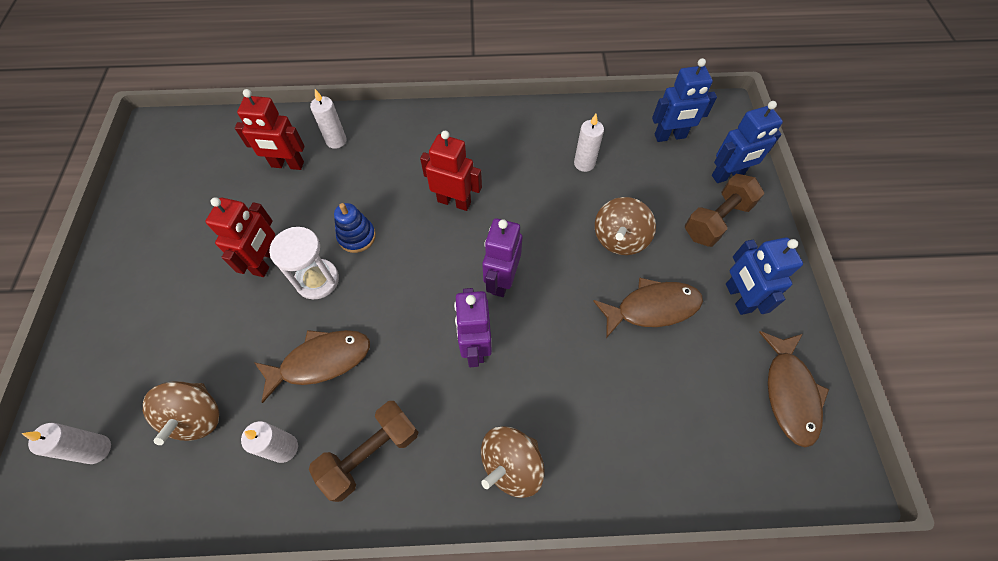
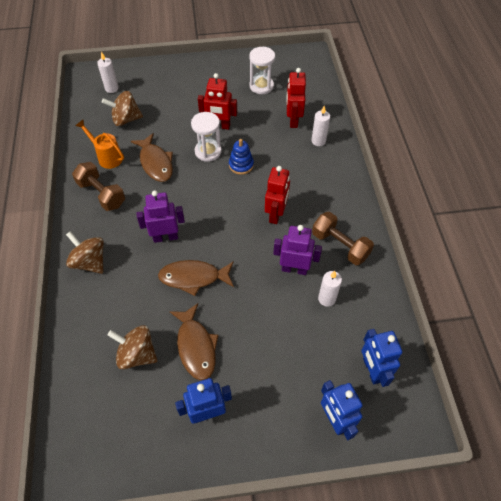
camera: 85 degrees right, 5 degrees down
(198, 197) = (261, 86): none -> white hourglass
(284, 448) = (107, 157): white candle -> orange watering can
(501, 280) = (213, 248): purple robot -> purple robot (294, 269)
(619, 239) = (255, 324): brown spinning top -> brown spinning top (137, 354)
(716, 220) = (282, 404): brown dumbbell -> brown dumbbell (340, 245)
(789, 393) = (127, 443): brown fish -> brown fish (193, 277)

